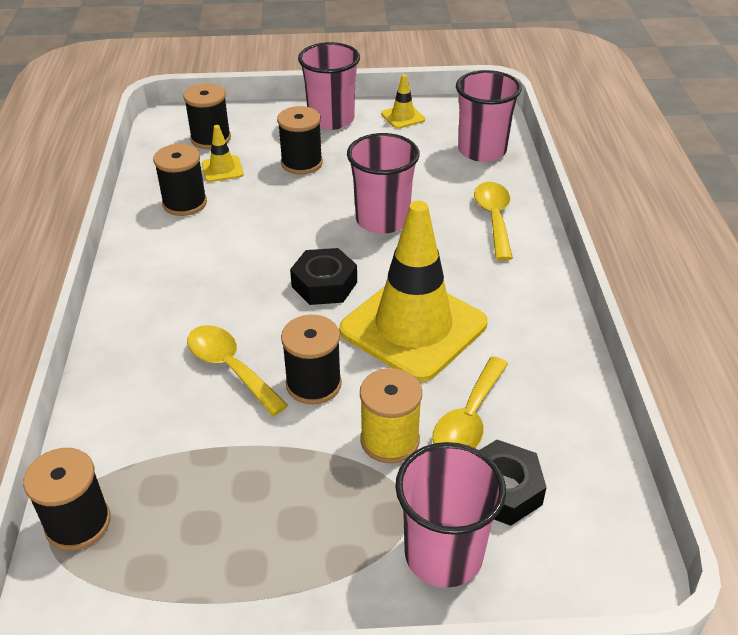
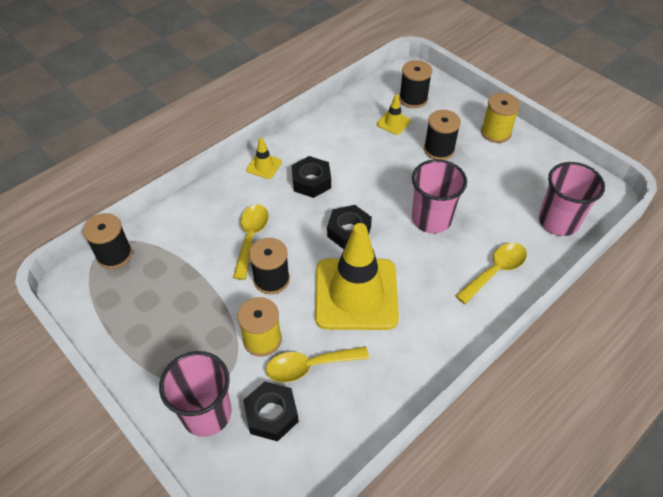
camera: 50 degrees right, 10 degrees up
(185, 203) = (349, 130): black spool -> none
(216, 272) = (311, 182): none -> black nut
(331, 119) = (495, 132): pink cup -> yellow spool
(403, 117) = (542, 161): yellow traffic cone -> yellow traffic cone (264, 166)

